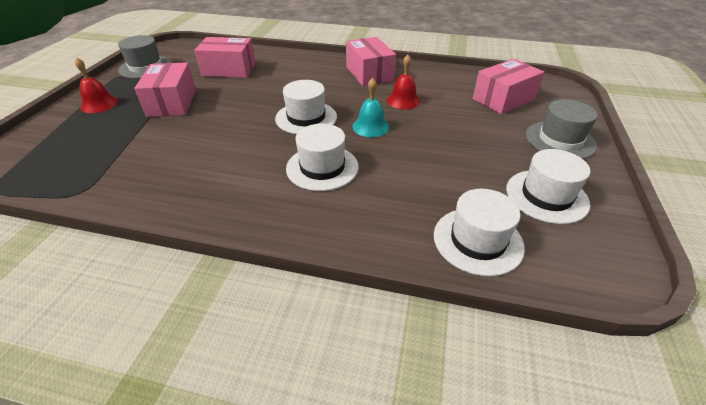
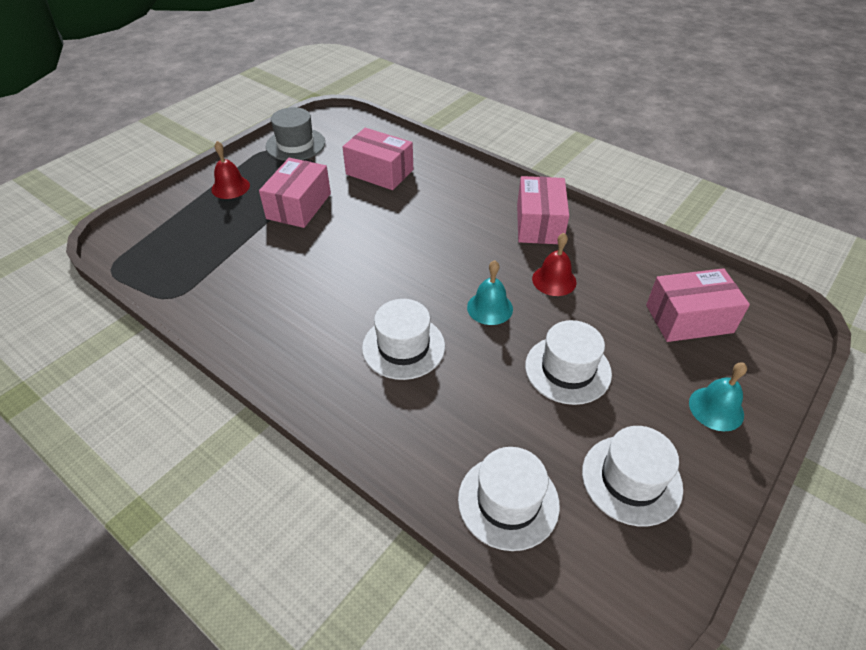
camera: 25 degrees right, 5 degrees up
(306, 118) = (425, 271): white hat -> white hat (567, 369)
(560, 140) = (716, 408): grey hat -> turquoise bell

